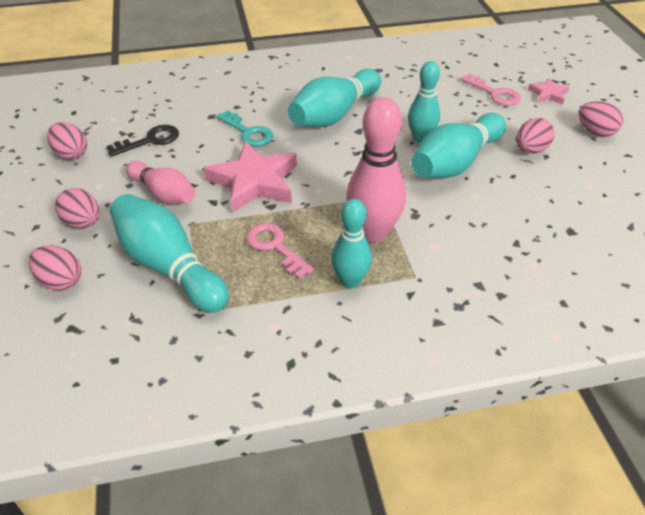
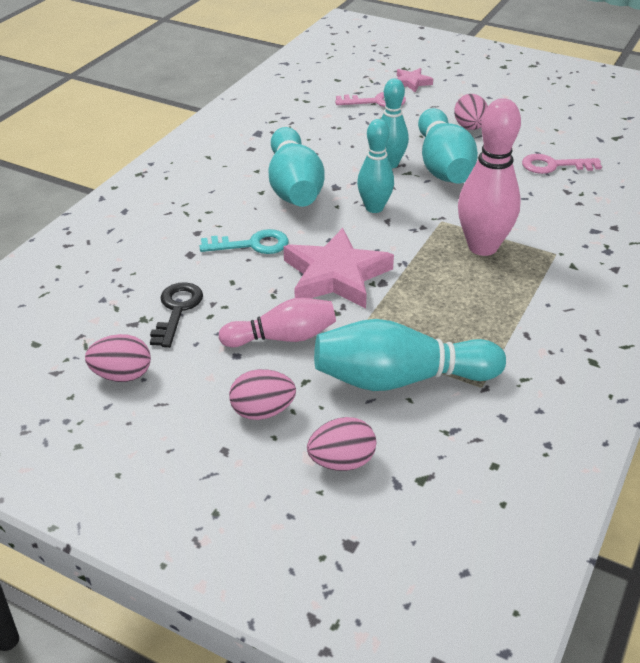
camera: 50 degrees left, 5 degrees down
(275, 247) = (443, 305): pink key -> pink key (553, 165)
(350, 281) = (528, 286): turquoise bowling pin -> turquoise bowling pin (374, 208)
(595, 132) = (483, 92): pink egg -> none

